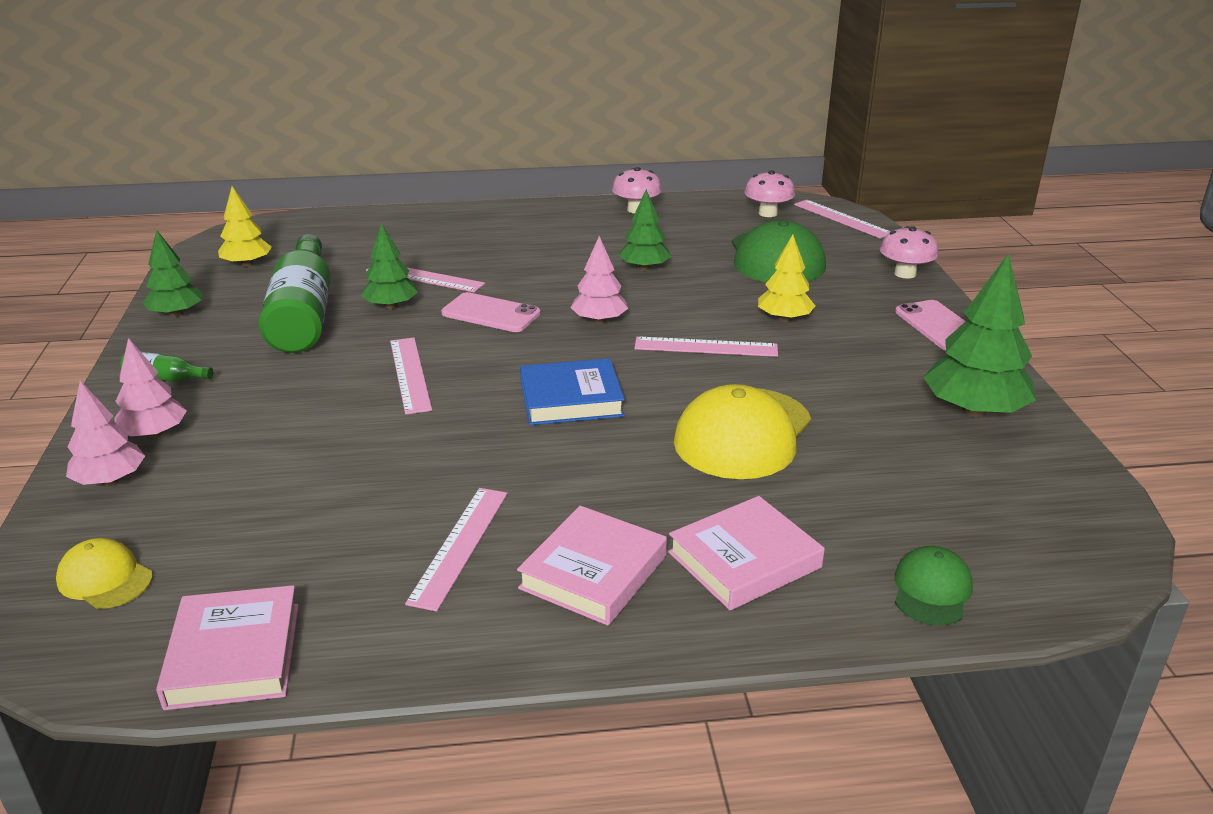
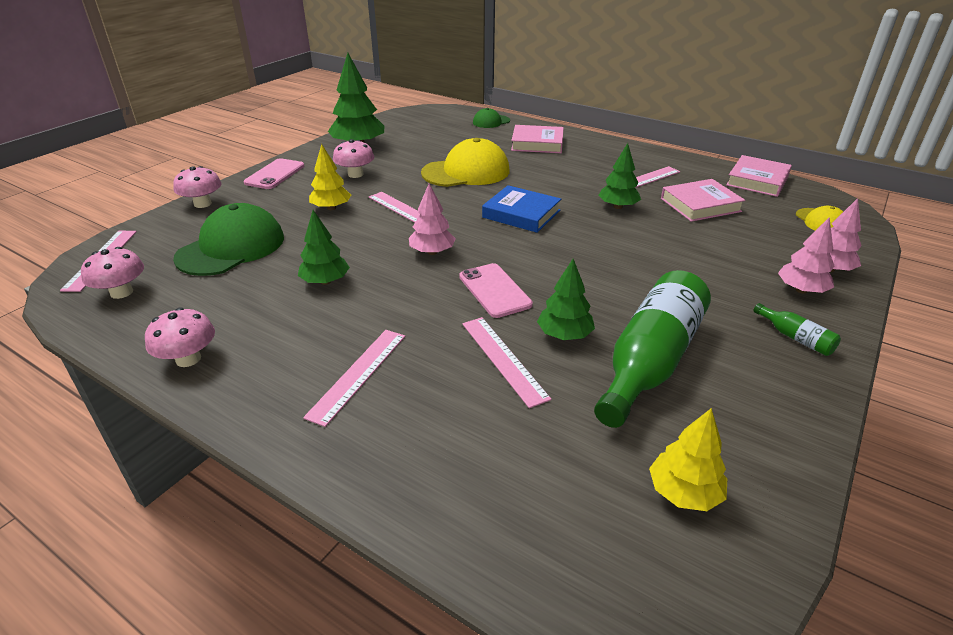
camera: 140 degrees left, 5 degrees up
(176, 314) = (786, 426): green tree -> green tree (618, 207)
(410, 374) = (600, 265): pink ruler -> pink ruler (358, 374)
(593, 572) = (596, 157): pink book -> pink book (700, 205)
(861, 365) = (355, 174): none -> pink mushroom

